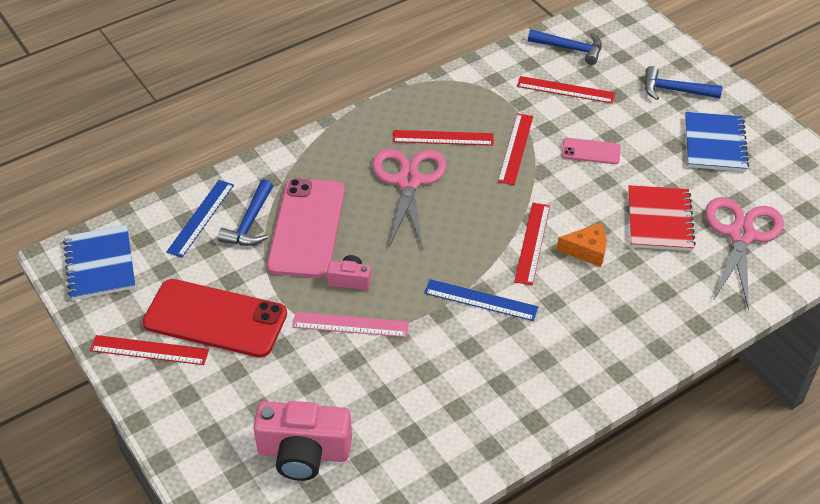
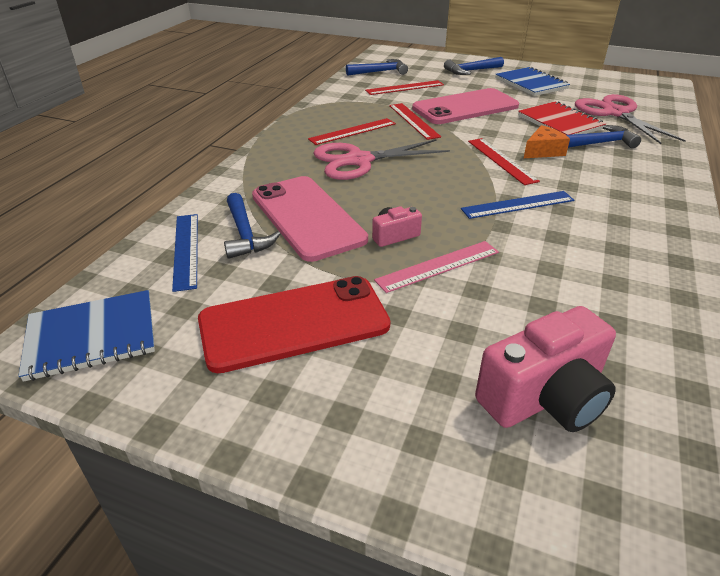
camera: 35 degrees left, 10 degrees down
(100, 264) = (92, 337): blue notebook -> blue notebook turned 60 degrees counterclockwise
(149, 350) = (243, 392): red ruler -> none
(408, 181) = (359, 160): pink scissors -> pink scissors turned 75 degrees counterclockwise
(591, 151) = (465, 107): pink phone -> pink phone, size x2.07
(658, 268) = (600, 143): none -> blue hammer

